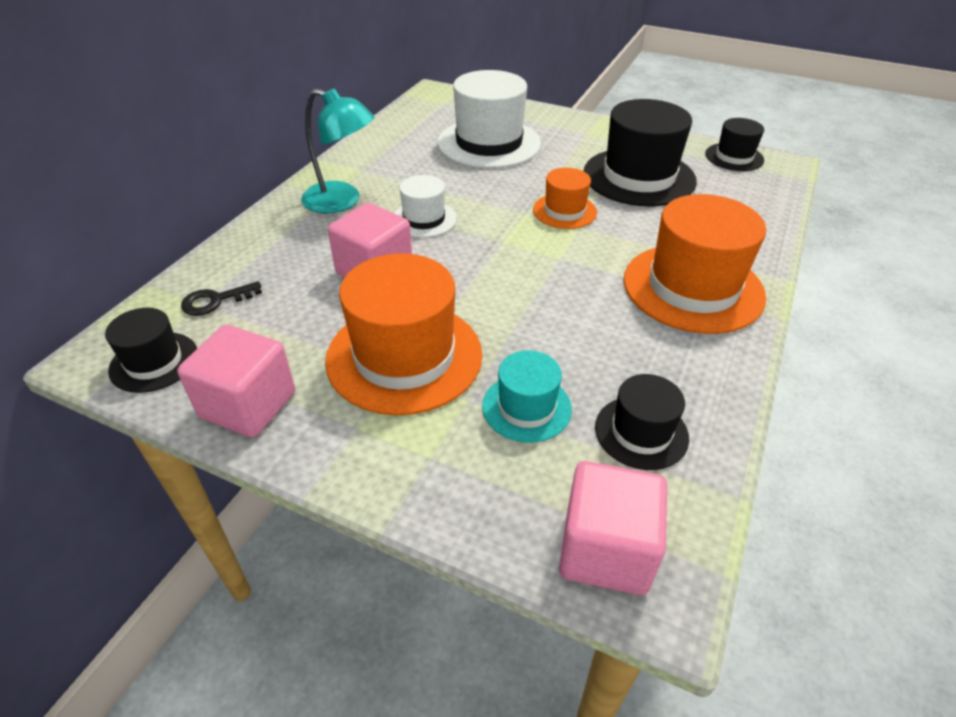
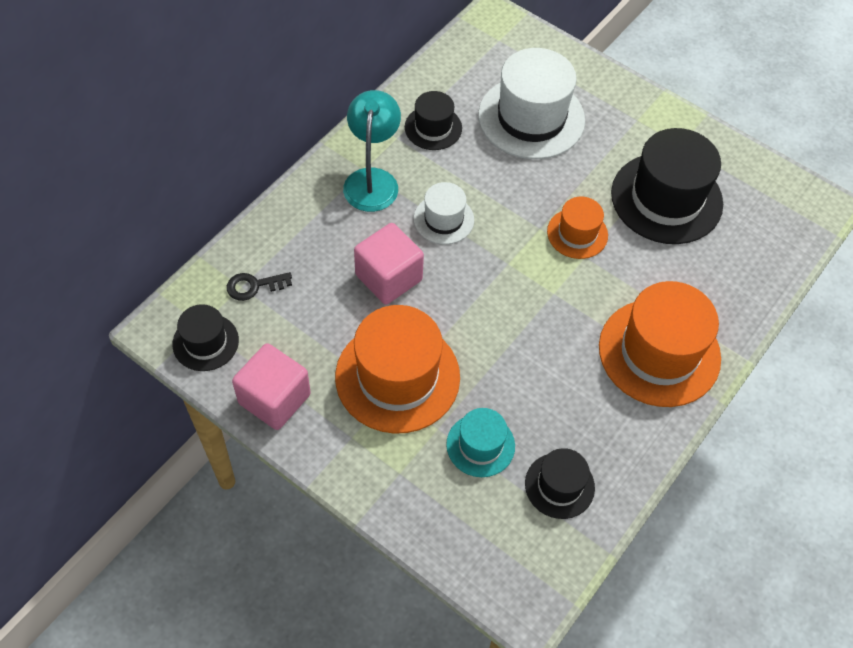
camera: 10 degrees right, 15 degrees up
(342, 201) = (372, 180): turquoise lamp -> turquoise lamp turned 120 degrees counterclockwise
(605, 550) = (501, 570): pink cube -> none
(734, 157) = (777, 186): black hat -> black hat (433, 128)

